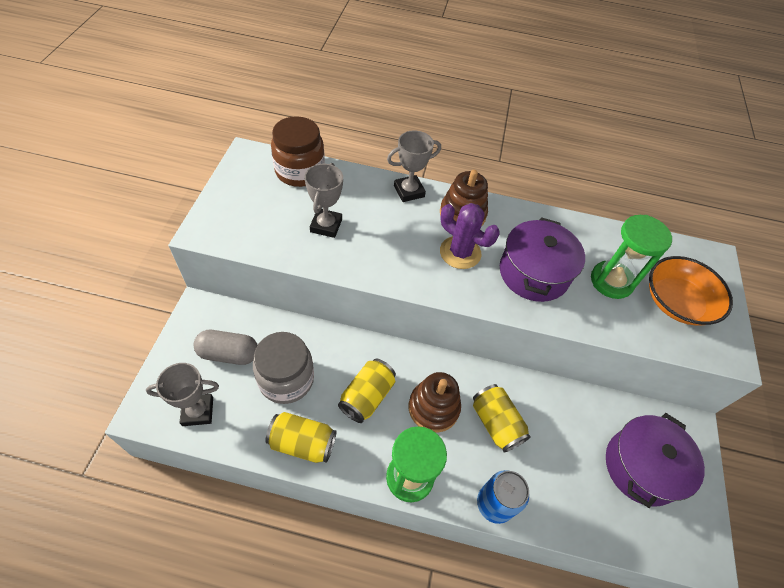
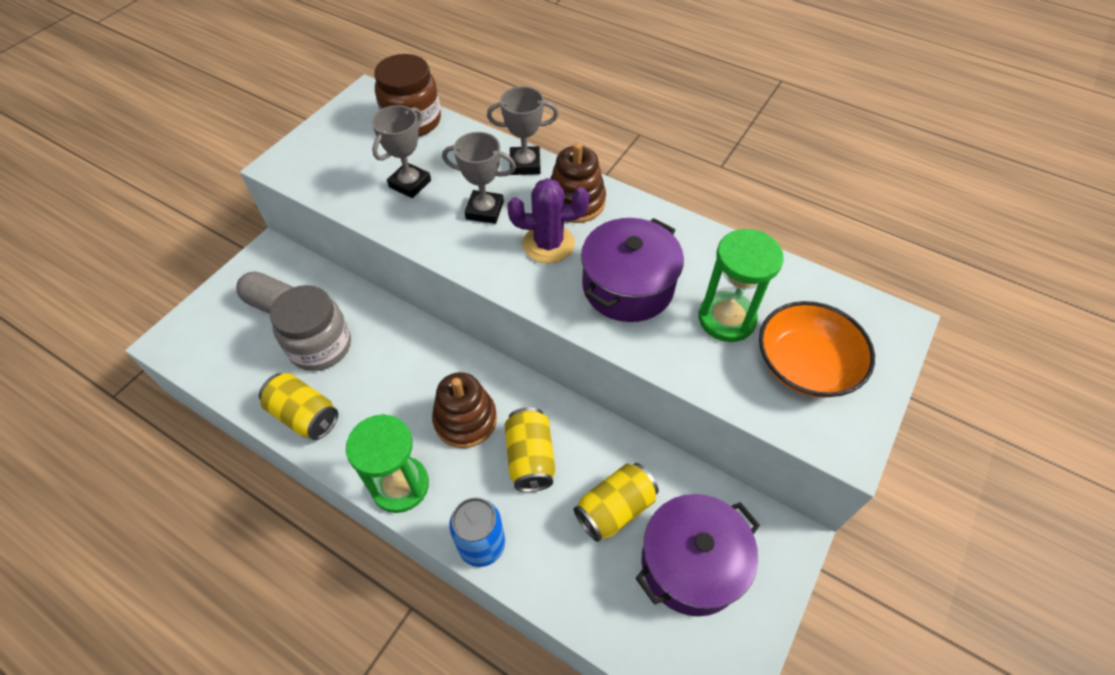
camera: 25 degrees right, 0 degrees up
(198, 411) = (218, 354): grey trophy -> grey trophy (484, 210)
(367, 396) = (397, 387): yellow can -> yellow can (615, 509)
(460, 252) = (548, 244): purple cactus -> purple cactus turned 60 degrees counterclockwise

